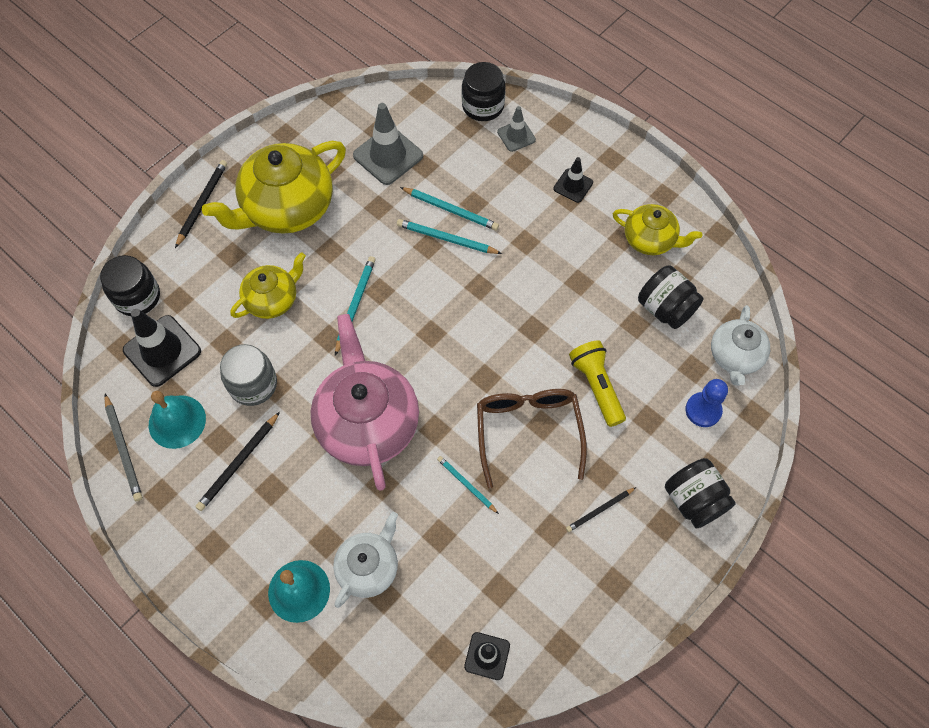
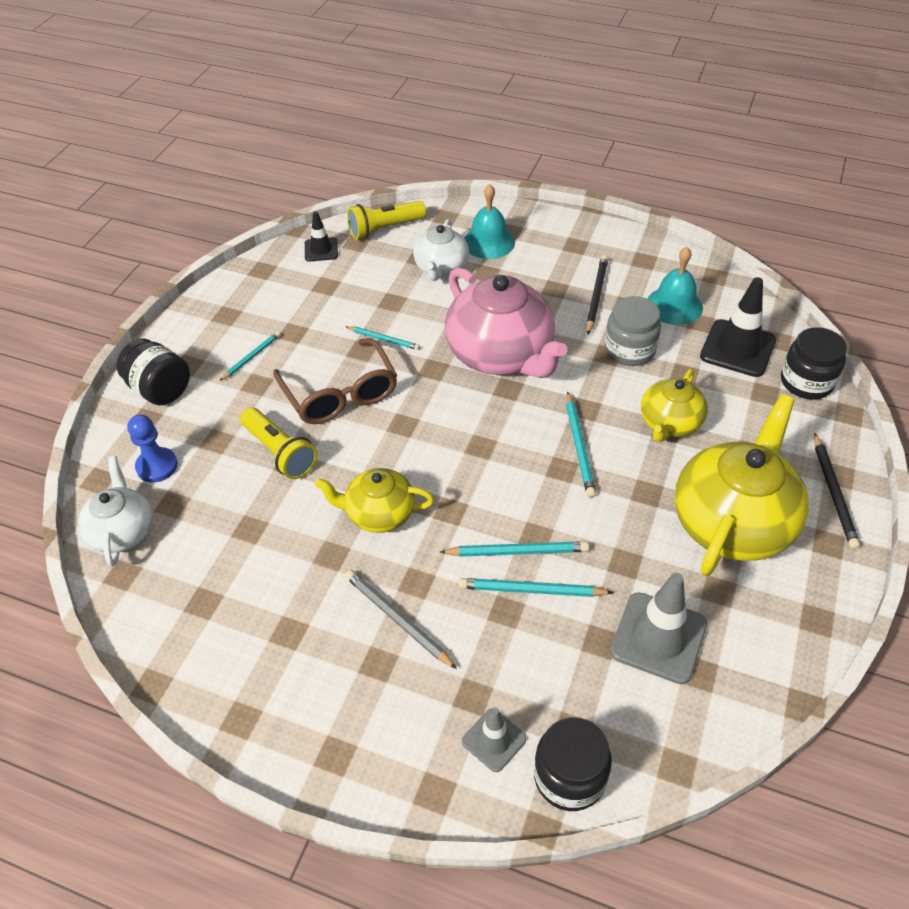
camera: 160 degrees right, 15 degrees down
(124, 449) = (701, 276): grey pencil -> grey pencil (397, 619)
(402, 665) = (384, 229): none -> yellow flashlight
(573, 185) = (379, 686): black traffic cone -> none
(600, 510) = (251, 357): black pencil -> turquoise pencil
(650, 240) = (249, 641): yellow teapot -> yellow teapot (379, 514)
(665, 308) = (215, 558): black jar -> none

